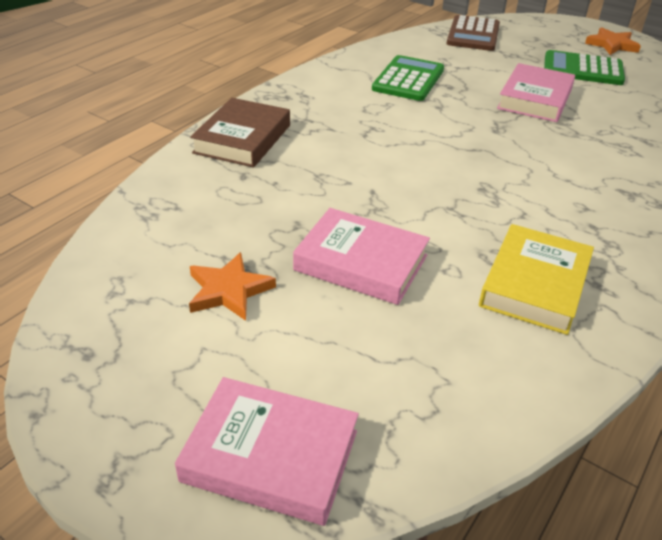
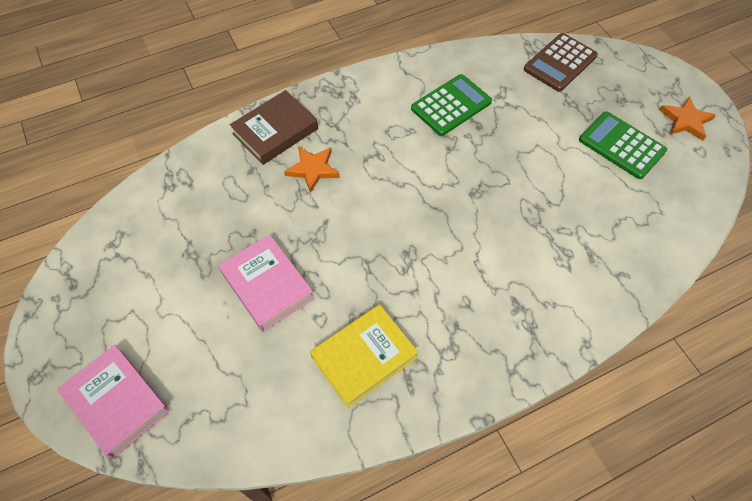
camera: 30 degrees right, 20 degrees up
(228, 290) = (174, 272): orange star -> orange star (313, 169)
(534, 99) = (539, 168): pink book -> none

